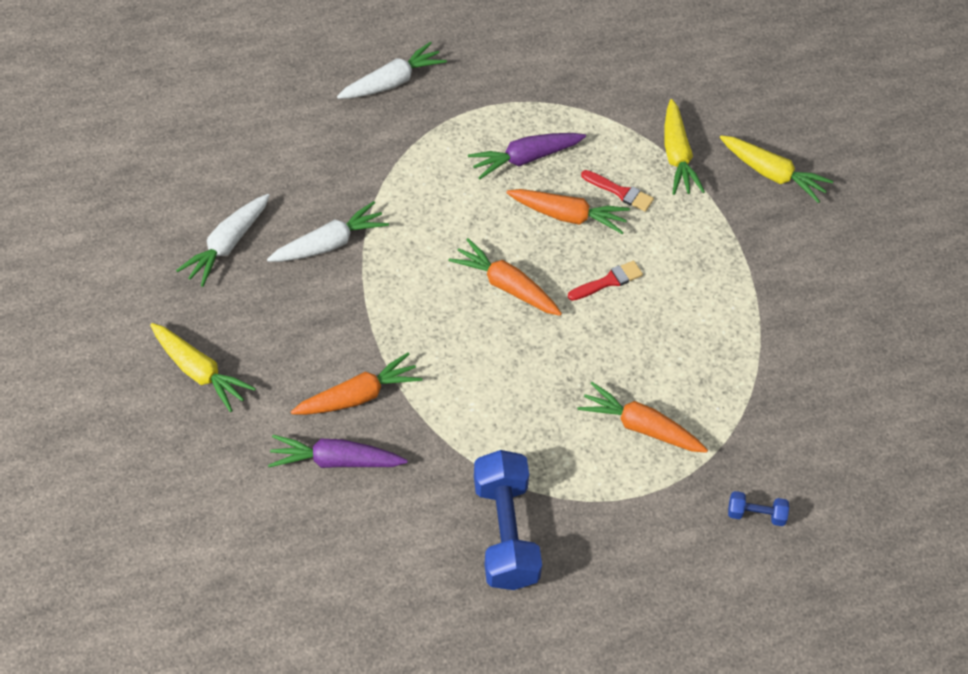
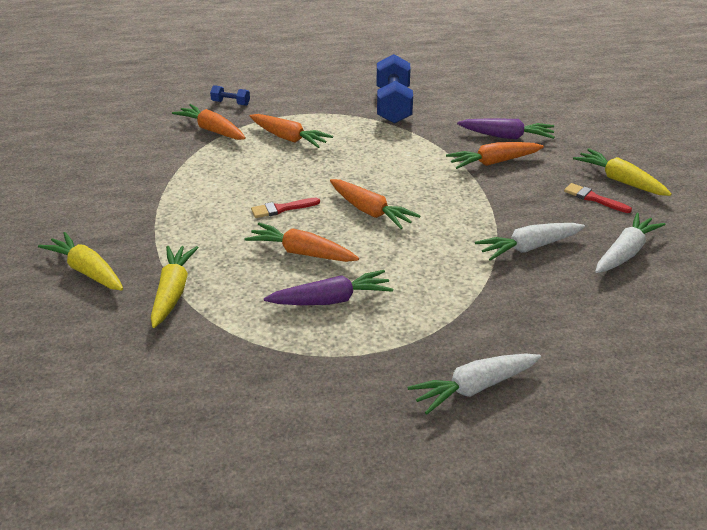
camera: 170 degrees left, 20 degrees down
(620, 192) = (245, 267): red brush -> red brush (593, 198)
(753, 436) = (212, 130): none -> orange carrot

